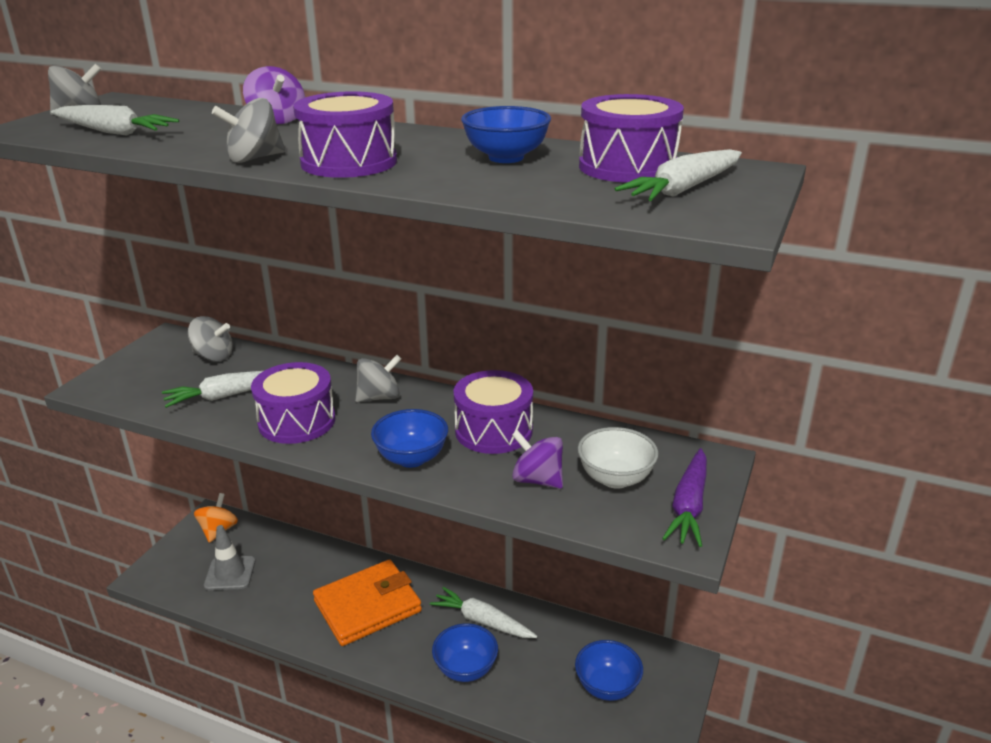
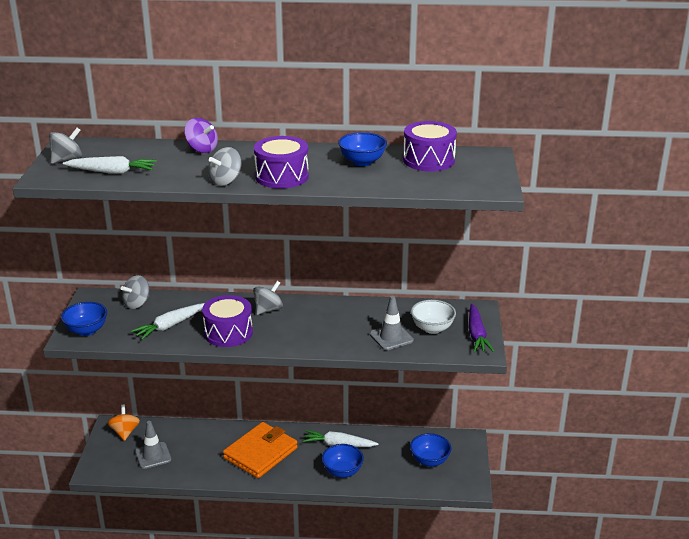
camera: 20 degrees left, 0 degrees up
(213, 356) = (137, 303): grey spinning top -> grey spinning top turned 135 degrees clockwise
(411, 458) = (313, 340): blue bowl -> blue bowl (86, 330)
(493, 430) = (350, 316): purple drum -> none
(537, 480) = (391, 337): purple spinning top -> grey traffic cone
(683, 189) = (465, 172): white carrot -> none

